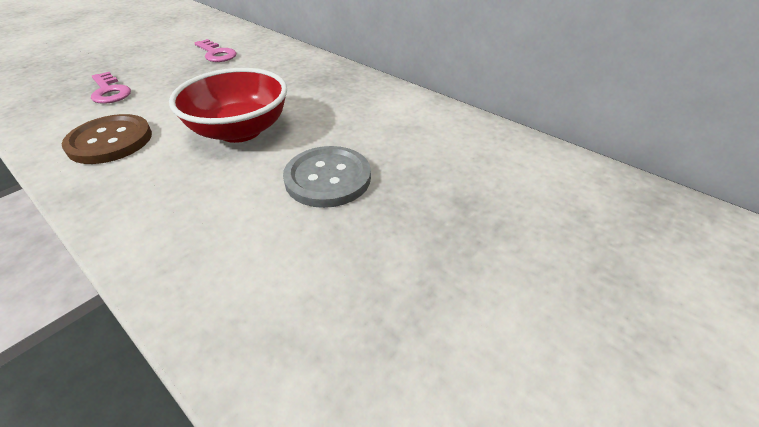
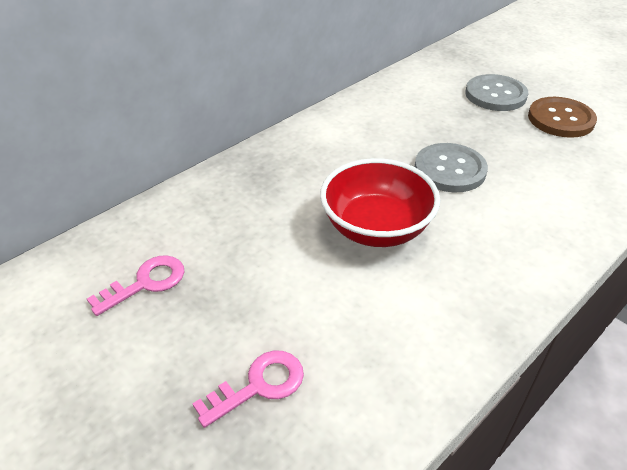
camera: 85 degrees left, 0 degrees up
(110, 141) = (400, 335): brown button -> brown button (560, 119)
(533, 238) = (495, 95): none -> grey button

